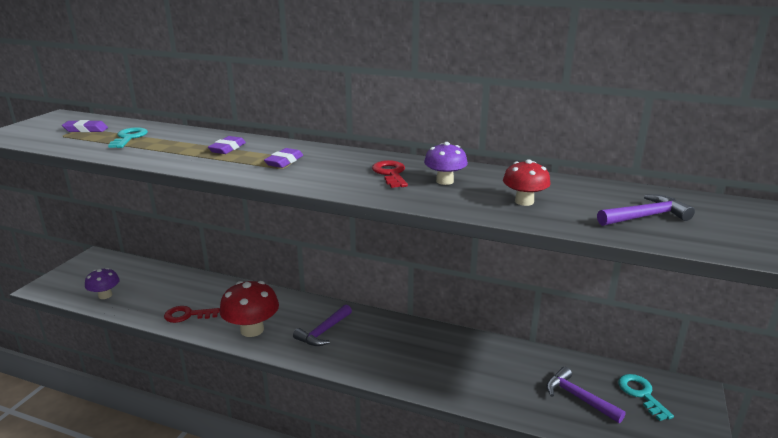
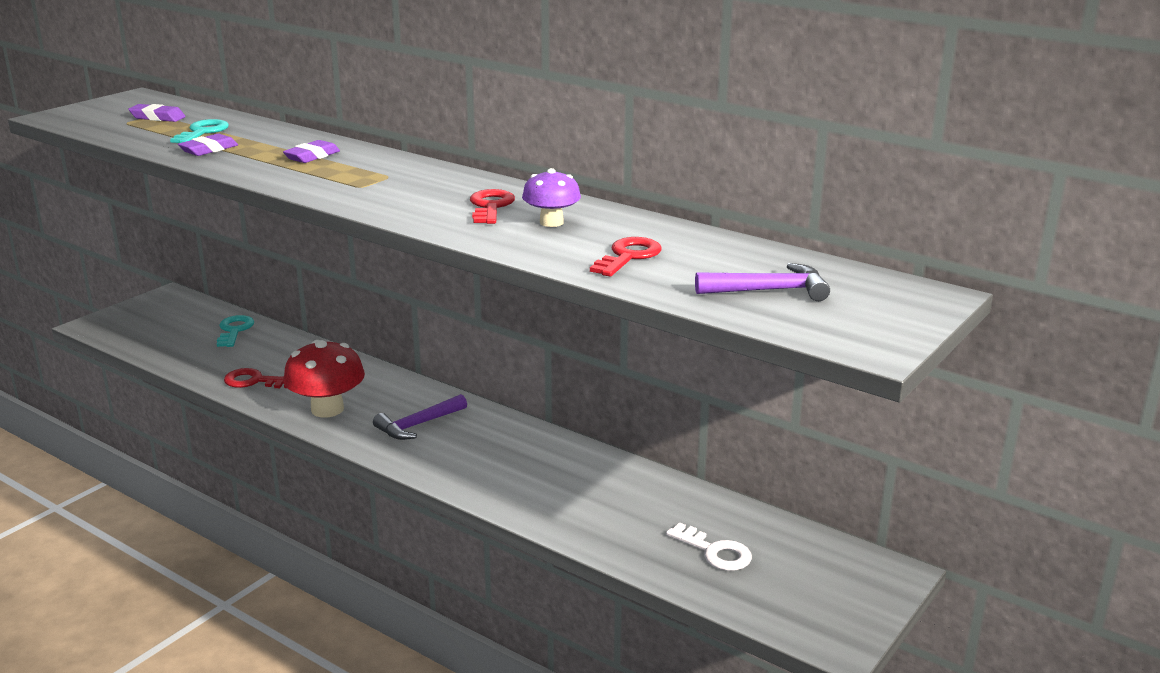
camera: 15 degrees right, 0 degrees up
(105, 295) = (164, 344): purple mushroom -> none
(284, 161) = (369, 179): purple eraser -> purple eraser (209, 150)
(524, 201) = (628, 256): red mushroom -> red key
(578, 398) = (714, 552): purple hammer -> white key
(641, 394) = (809, 562): turquoise key -> turquoise key (234, 330)

